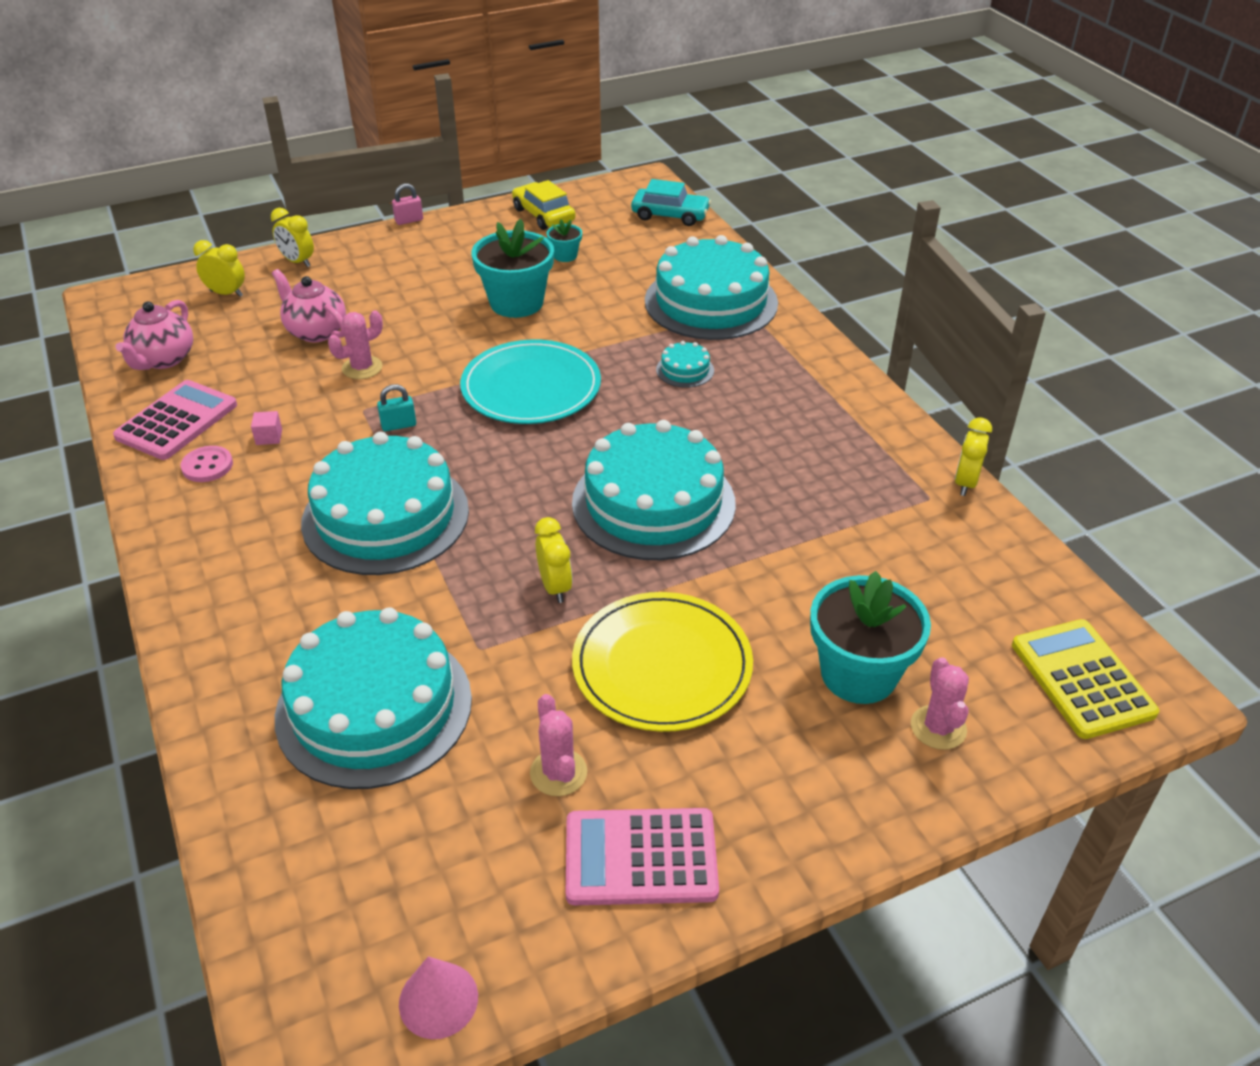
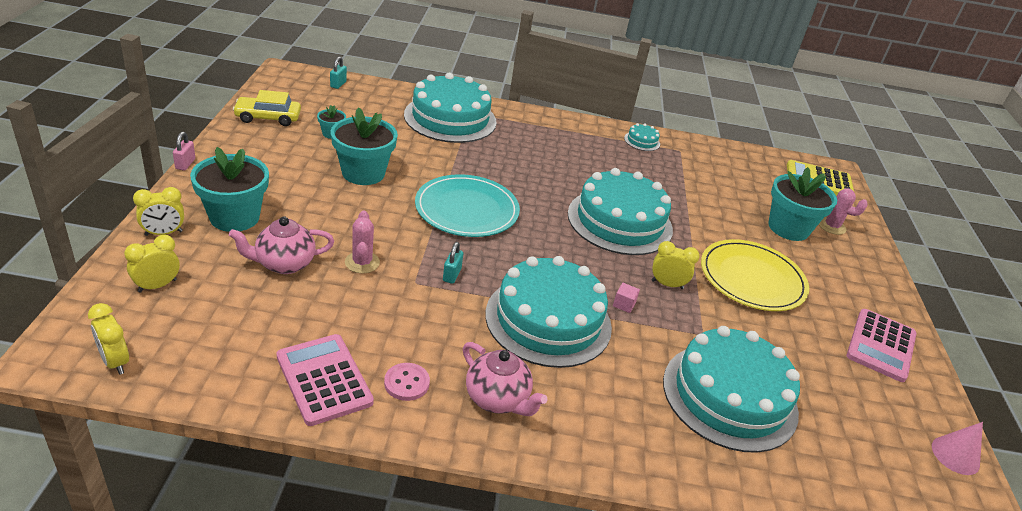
camera: 65 degrees left, 5 degrees down
(163, 359) = (216, 356): pink teapot -> pink teapot (497, 399)
(269, 437) = (402, 338): pink cube -> pink cube (624, 304)
(357, 278) = (234, 217): none -> turquoise flower pot
(558, 773) = (814, 347): pink cactus -> none
(670, 215) = (338, 84): turquoise car -> turquoise padlock
(685, 370) = (508, 156): turquoise cake -> turquoise cake (642, 141)
(965, 483) = (676, 137): yellow clock -> yellow clock (115, 362)

